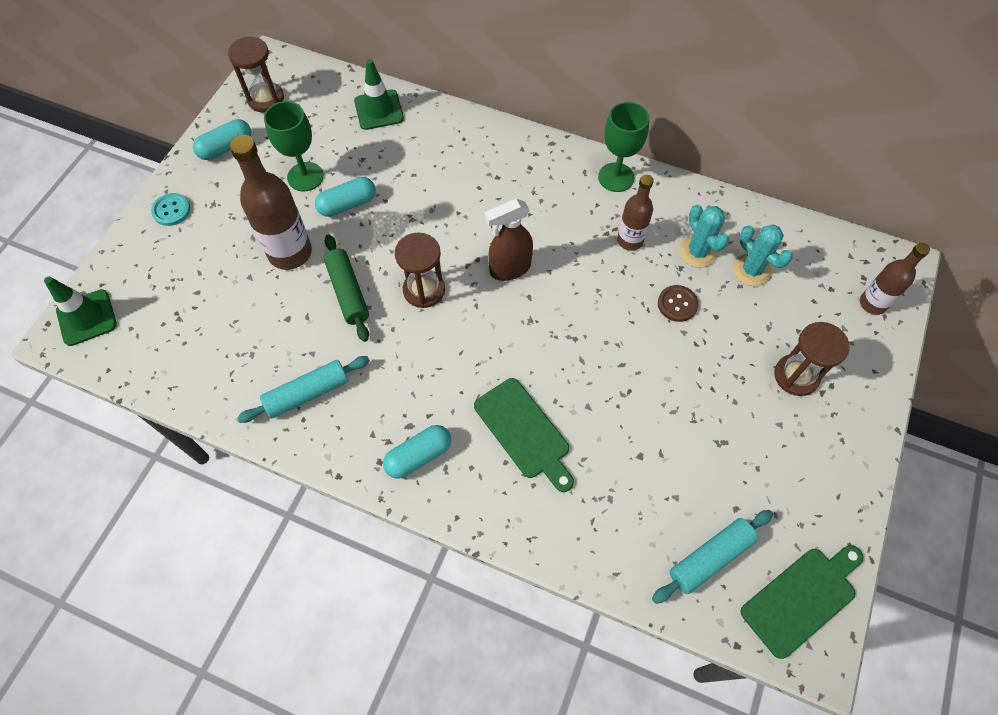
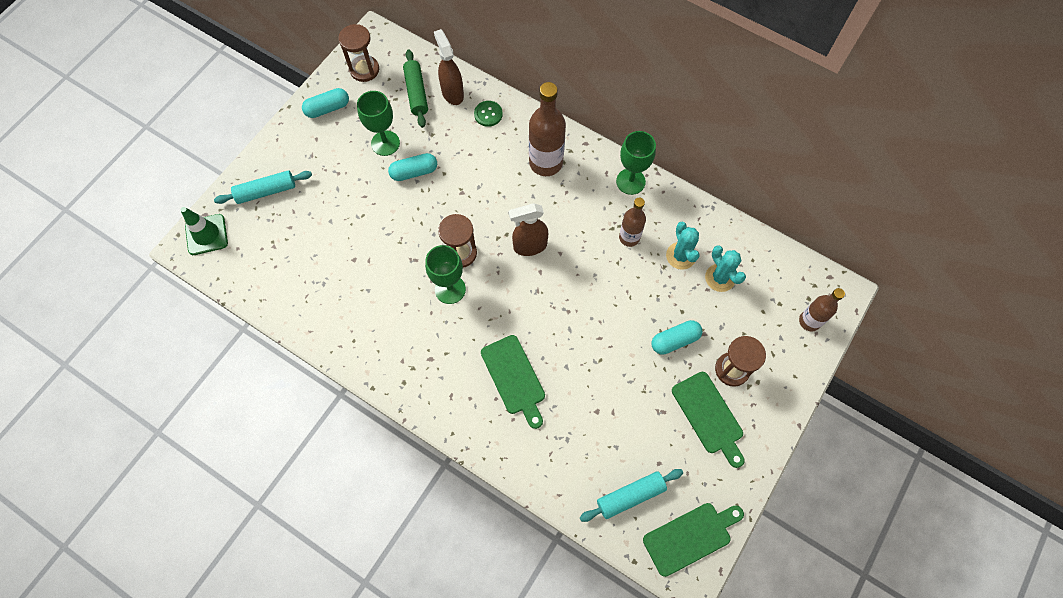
camera: 10 degrees right, 5 degrees up
(171, 210) = (279, 156): turquoise button -> none
(290, 253) = (364, 206): brown bottle -> brown bottle (546, 163)
(307, 393) = (360, 321): turquoise rolling pin -> turquoise rolling pin (266, 191)
(348, 292) = (402, 245): green rolling pin -> green rolling pin (416, 93)
(379, 110) = (452, 93): green traffic cone -> brown spray bottle
(418, 456) = (433, 383): turquoise capsule -> turquoise capsule (675, 340)
(419, 335) = (450, 289): none -> green goblet
(427, 127) = (488, 114): none -> green button
(677, 304) = (654, 296): brown button -> none
(783, 437) = (709, 416): none -> green cutting board

